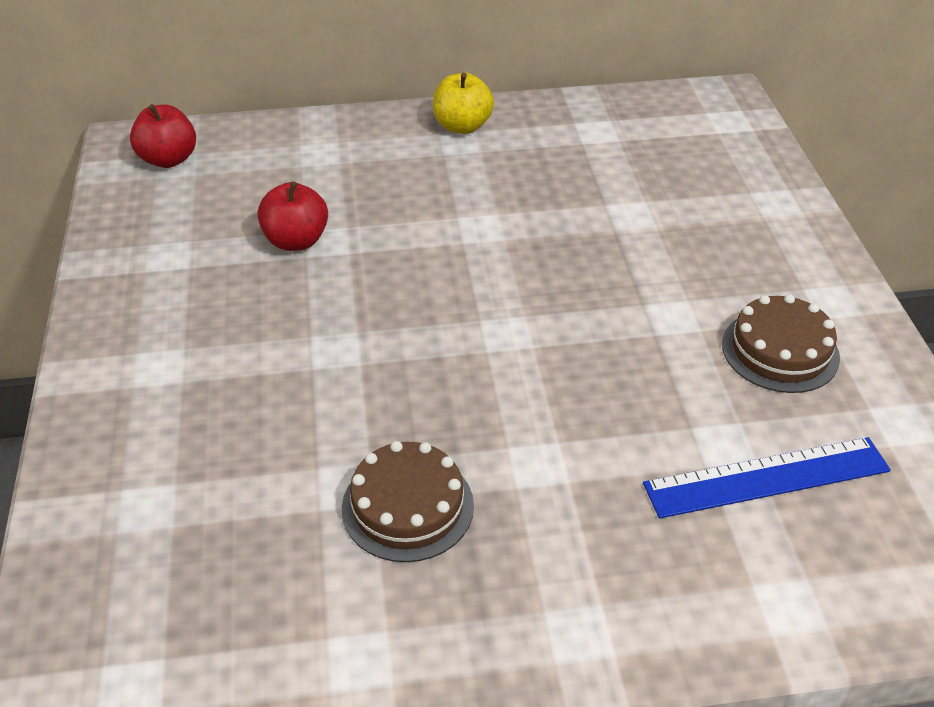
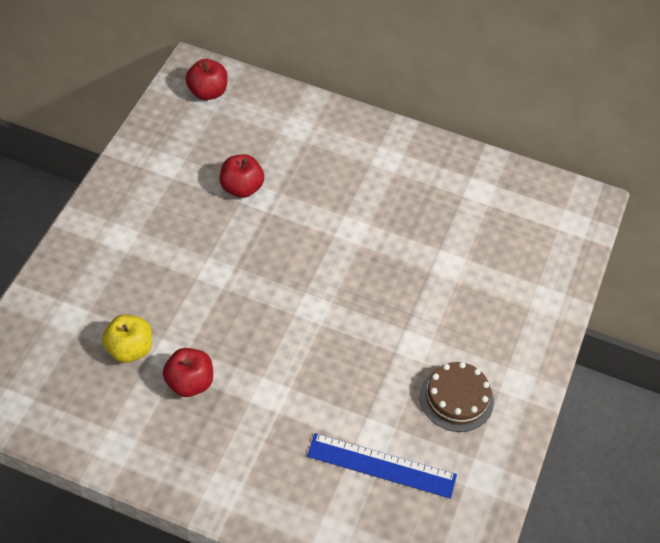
camera: 25 degrees right, 10 degrees up
(407, 506) = (189, 383): brown cake -> red apple
(462, 126) = (397, 147): yellow apple -> yellow apple (129, 349)

